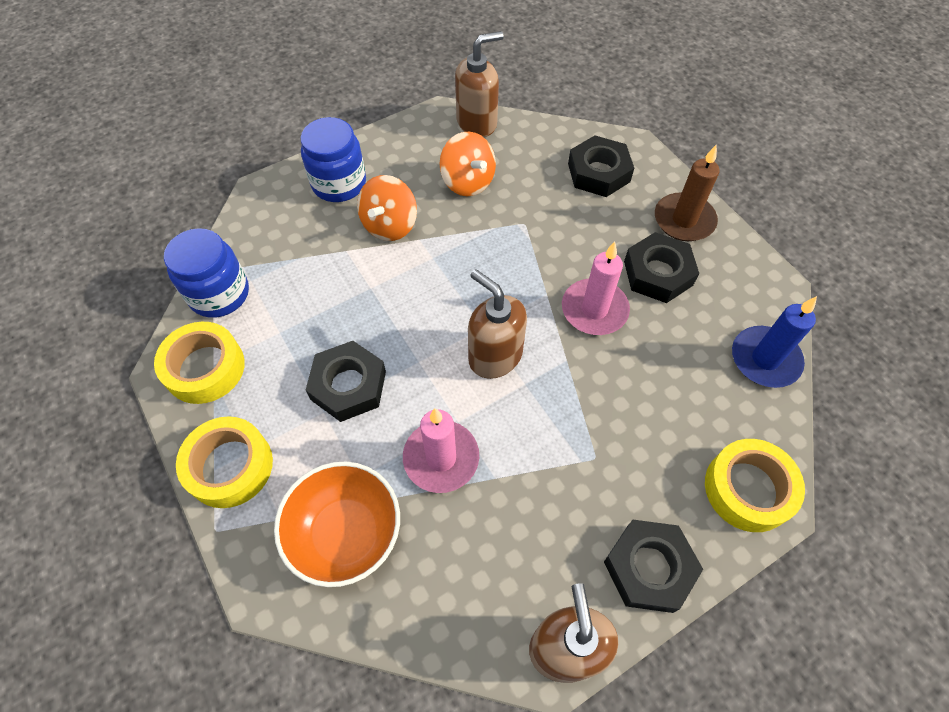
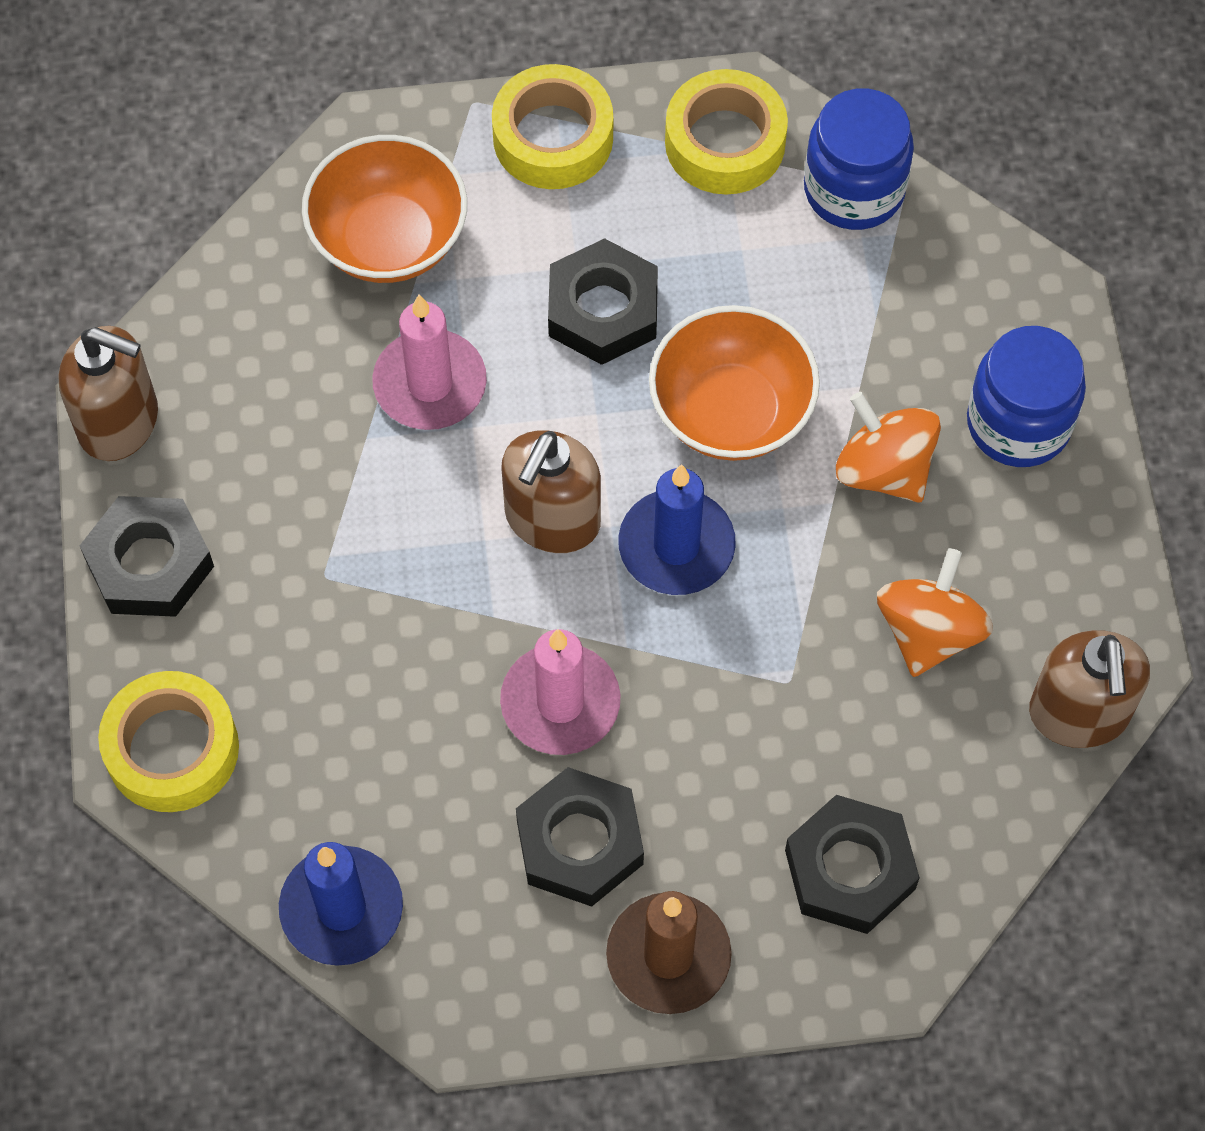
camera: 115 degrees right, 5 degrees up
(387, 299) = (731, 412): none -> orange bowl
(468, 182) = (929, 631): orange spinning top -> orange spinning top turned 120 degrees clockwise
(479, 293) = (676, 546): none -> blue candle
(495, 356) = (552, 519): brown soap dispenser -> brown soap dispenser turned 135 degrees clockwise

